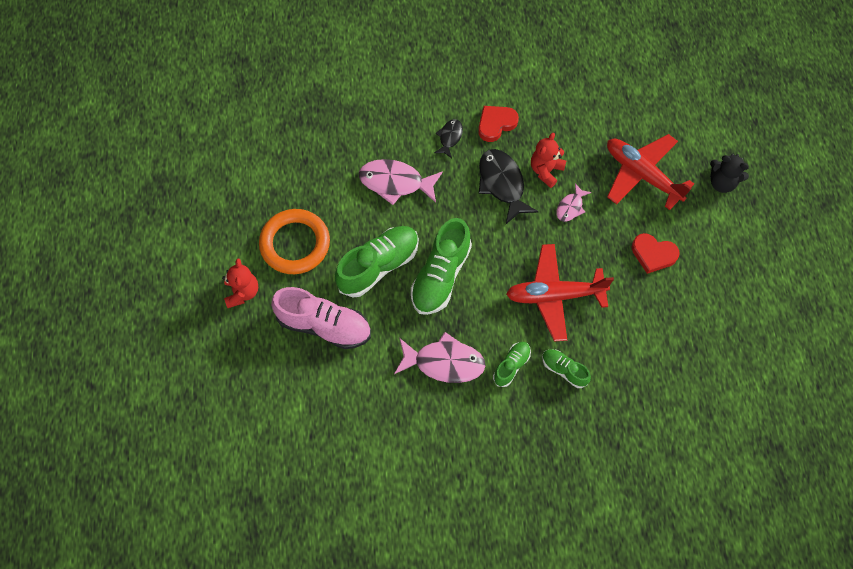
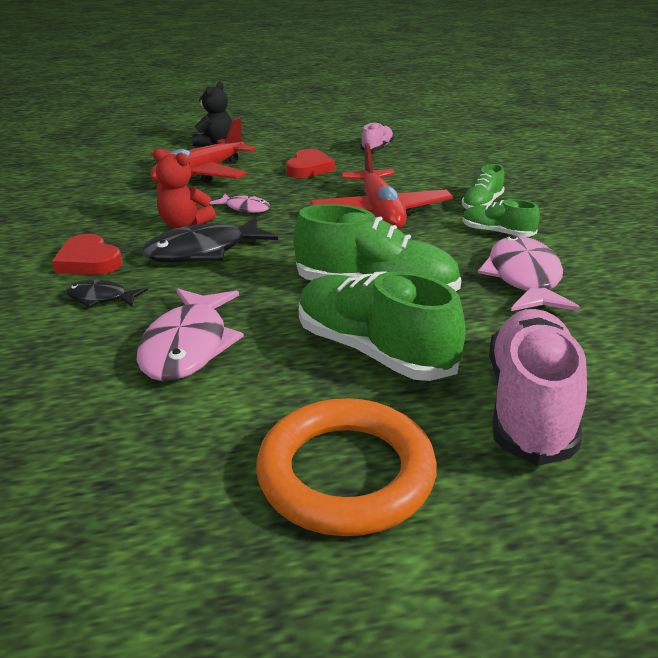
camera: 95 degrees left, 35 degrees down
(242, 292) = (513, 562): red teddy bear -> none
(704, 315) = (377, 148): none -> pink shoe

